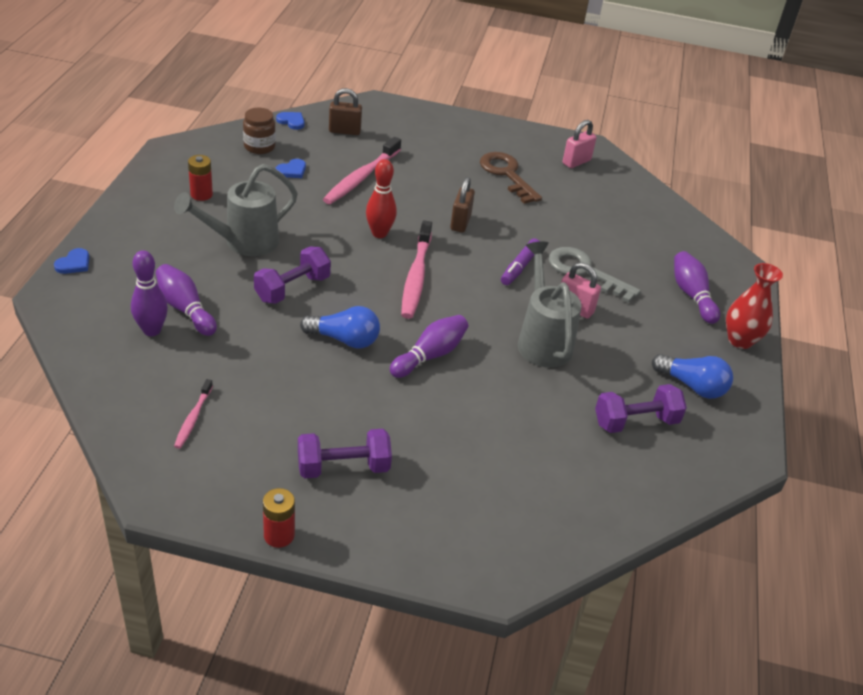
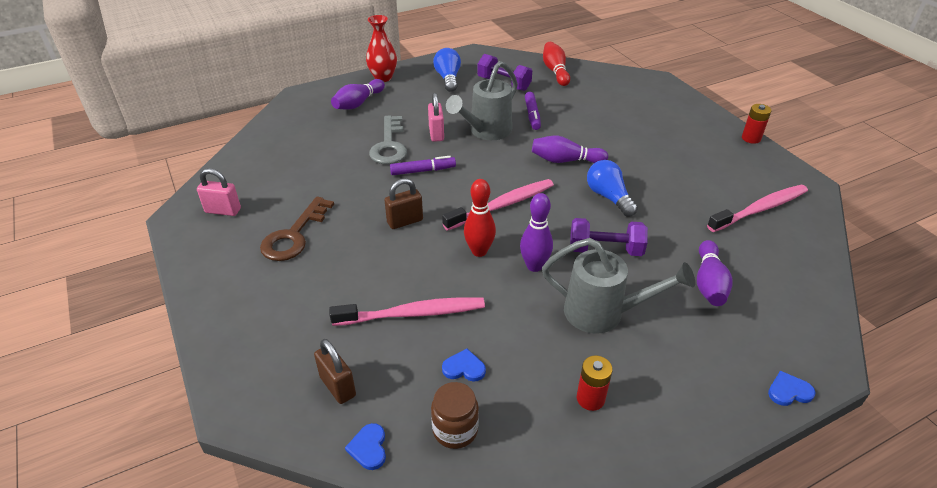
camera: 125 degrees left, 0 degrees up
(152, 330) = (750, 281): purple bowling pin -> purple bowling pin (534, 266)
(193, 418) = (760, 209): pink toothbrush -> pink toothbrush, size x1.88
(343, 467) = (686, 143): purple dumbbell -> none
(538, 394) = (532, 115): none -> purple marker
(625, 492) = (555, 71): none -> red bowling pin

